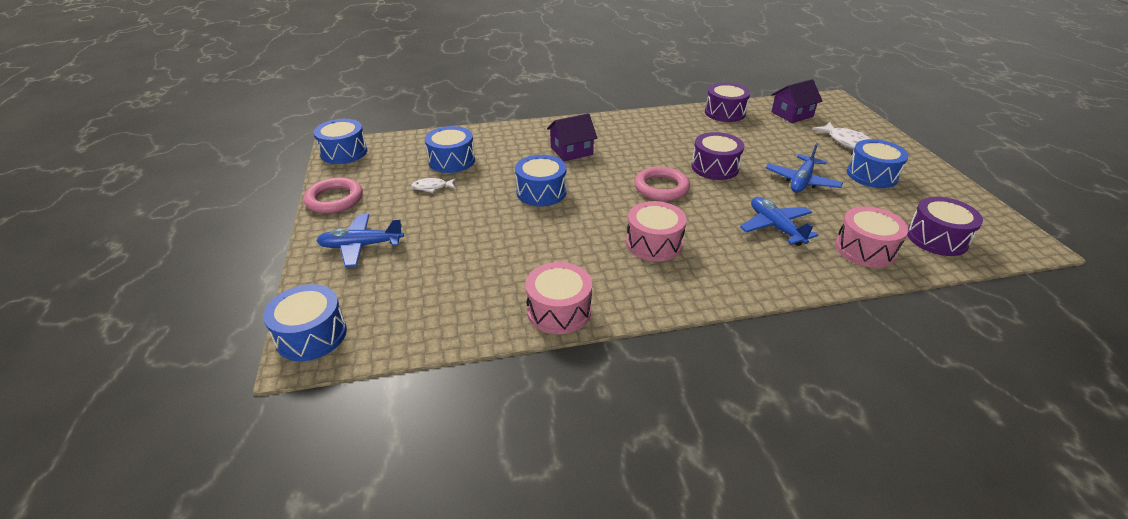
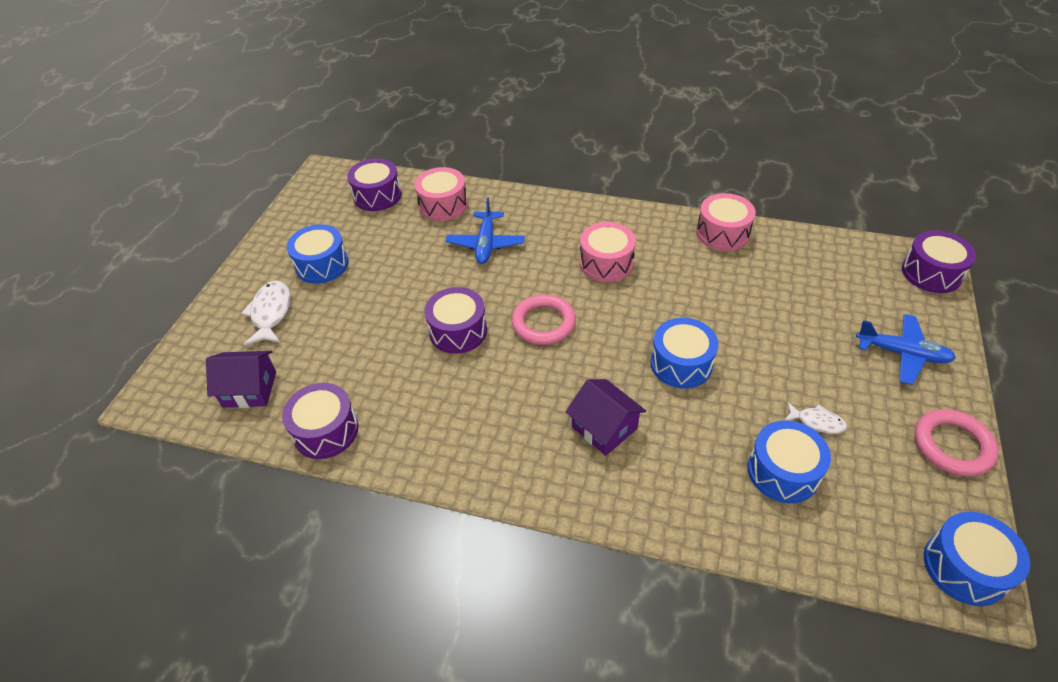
camera: 150 degrees left, 10 degrees up
(311, 335) = (931, 273): blue drum -> purple drum
(571, 151) = (604, 427): purple house -> purple house turned 45 degrees clockwise
(801, 181) = (396, 281): blue plane -> none

